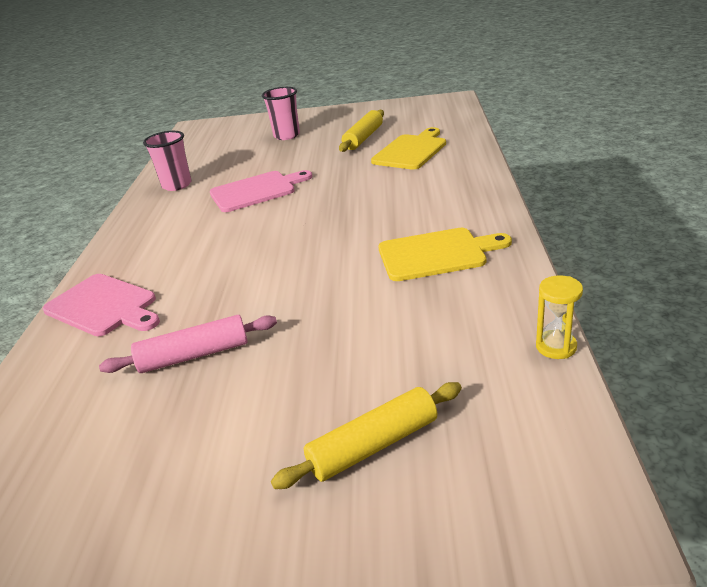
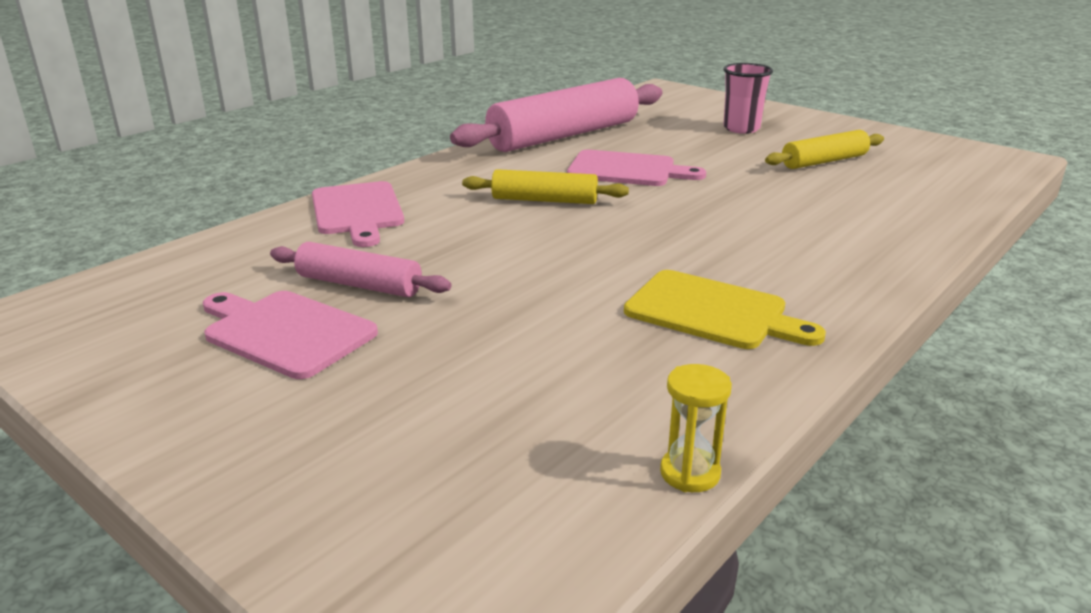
camera: 35 degrees right, 5 degrees down
(177, 185) = (564, 136): pink cup -> pink rolling pin
(193, 417) = (285, 332): none -> pink cutting board
(373, 445) = (372, 443): yellow rolling pin -> yellow rolling pin (544, 200)
(411, 151) = (860, 196): yellow cutting board -> none

